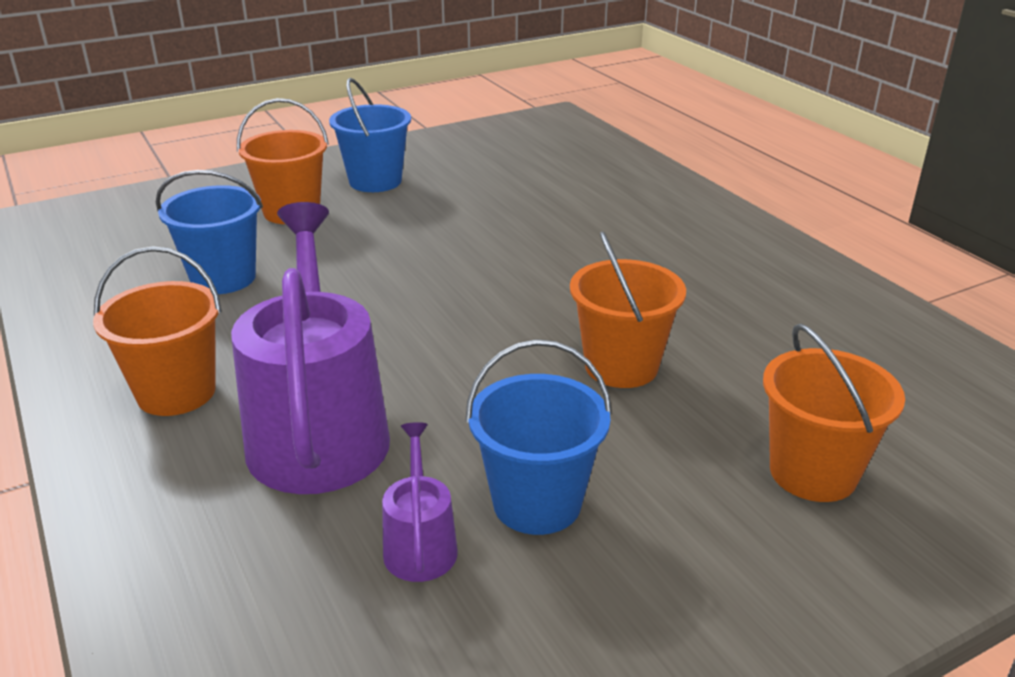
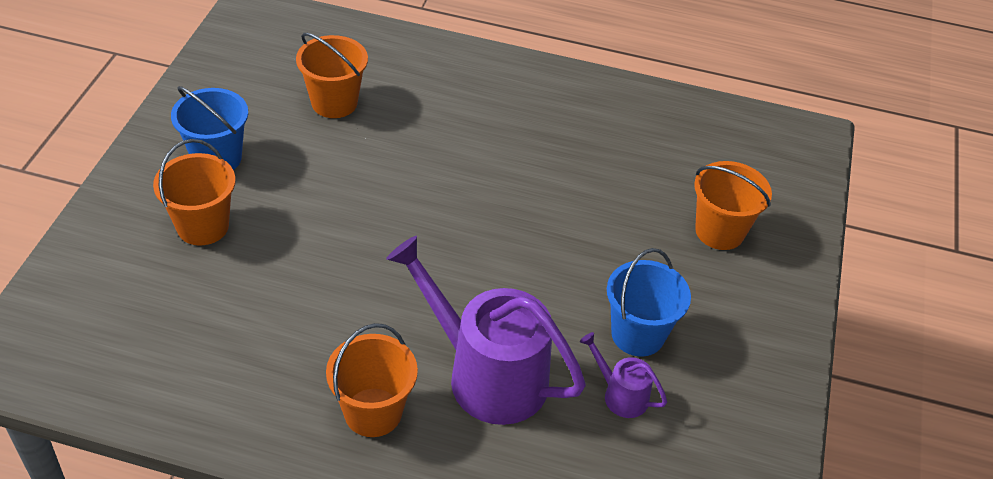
camera: 50 degrees left, 15 degrees up
(223, 278) = (255, 315): blue bucket -> none
(621, 366) = (572, 223): orange bucket -> orange bucket (334, 103)

